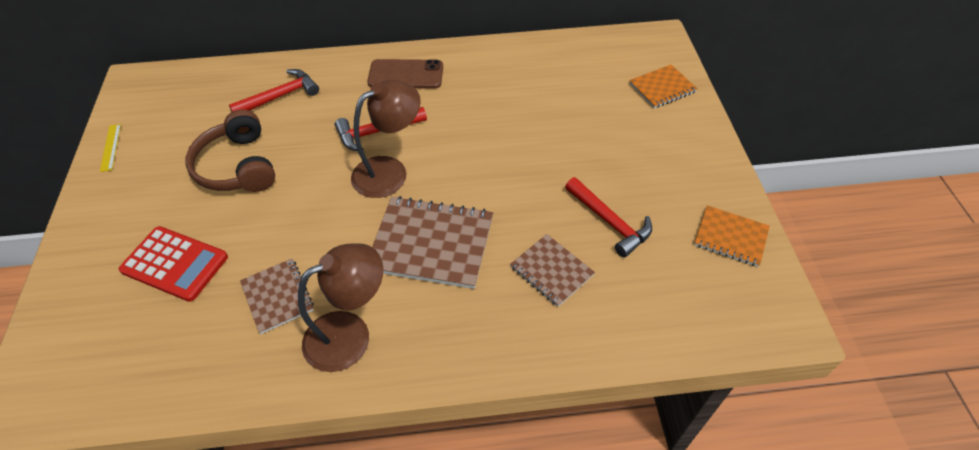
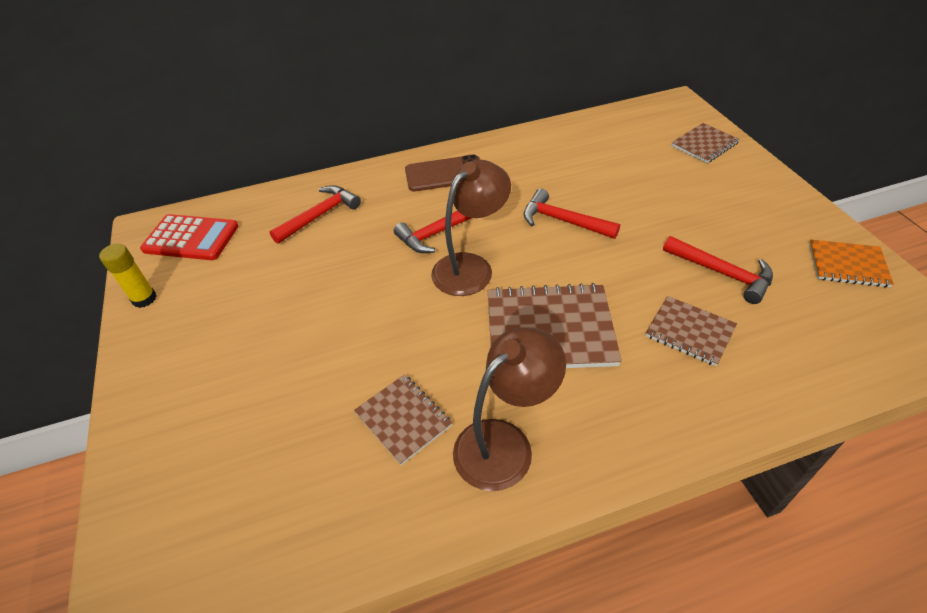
camera: 10 degrees left, 5 degrees down
(111, 147) = (144, 299): yellow ruler -> yellow glue stick
(175, 264) = (267, 408): red calculator -> red calculator (191, 238)
(238, 166) = (300, 292): brown headphones -> none
(491, 142) = (563, 221): none -> red hammer
(662, 88) = (704, 145): orange notebook -> brown notebook

